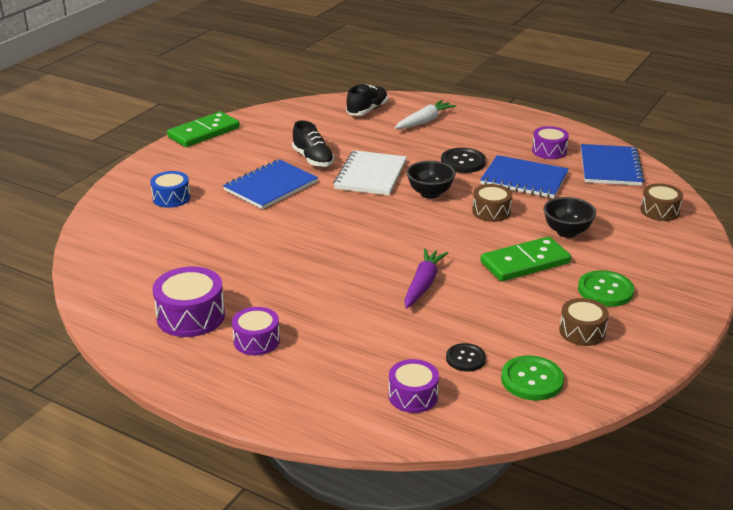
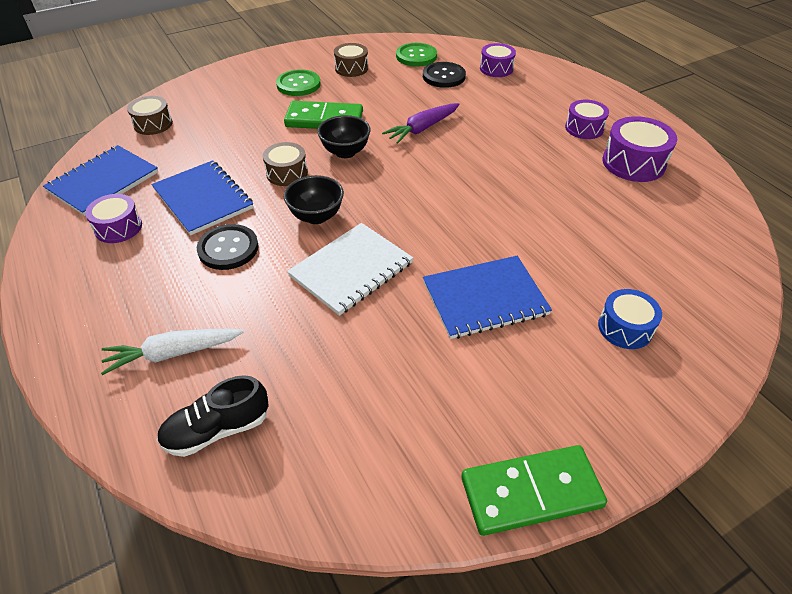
camera: 150 degrees left, 15 degrees up
(313, 159) = (397, 331): black shoe -> none
(465, 358) = (444, 76): black button -> black button, size x1.51
(567, 232) = (254, 132): black bowl -> black bowl (345, 152)

